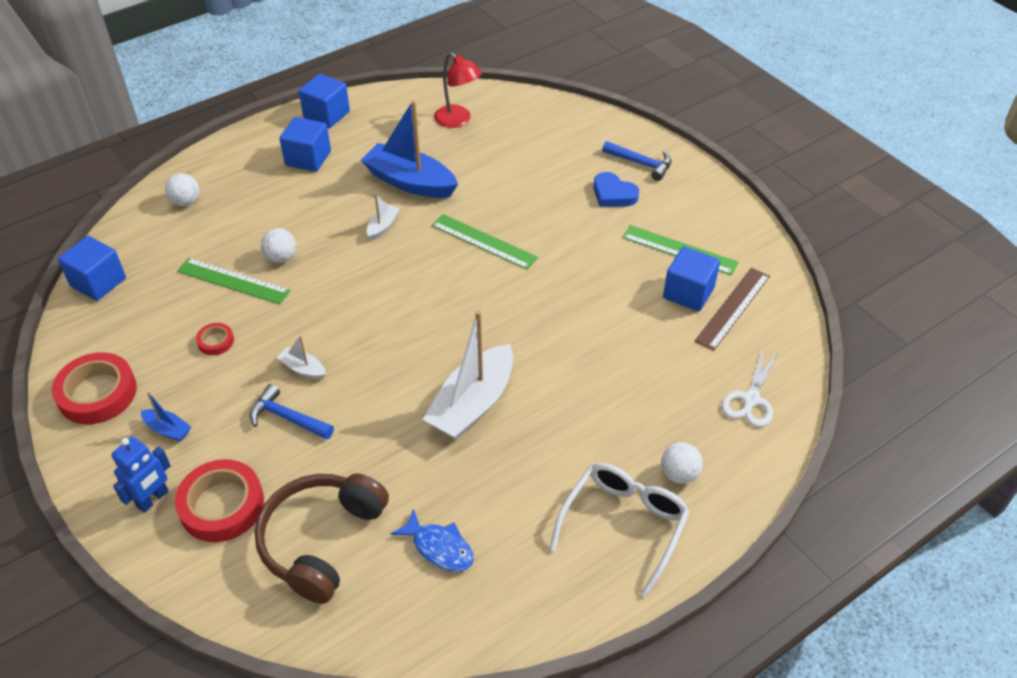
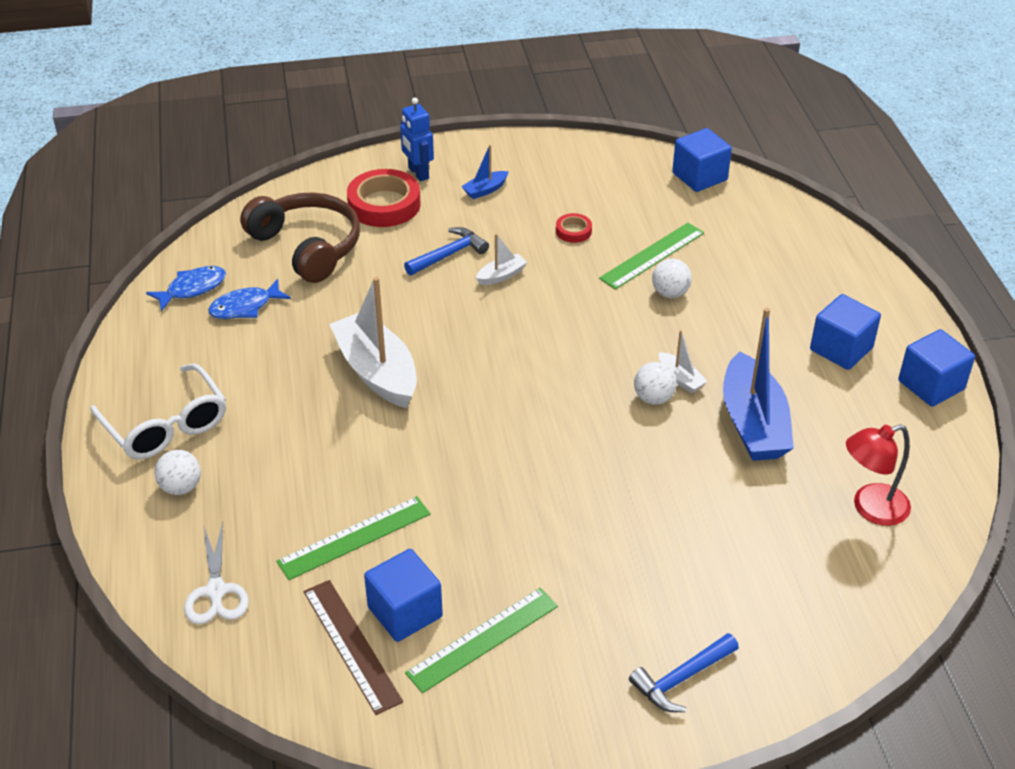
camera: 115 degrees right, 5 degrees down
(97, 393) = (554, 160): red tape -> none
(186, 202) = (800, 245): white ball -> white ball (653, 398)
(410, 182) = (753, 423): blue boat -> blue boat turned 120 degrees clockwise
(434, 612) = (192, 289): none -> blue fish
(483, 241) = (607, 455): green ruler -> green ruler (354, 537)
(613, 194) = (630, 616): blue heart -> none
(751, 399) = (216, 591): white scissors -> white scissors turned 150 degrees counterclockwise

